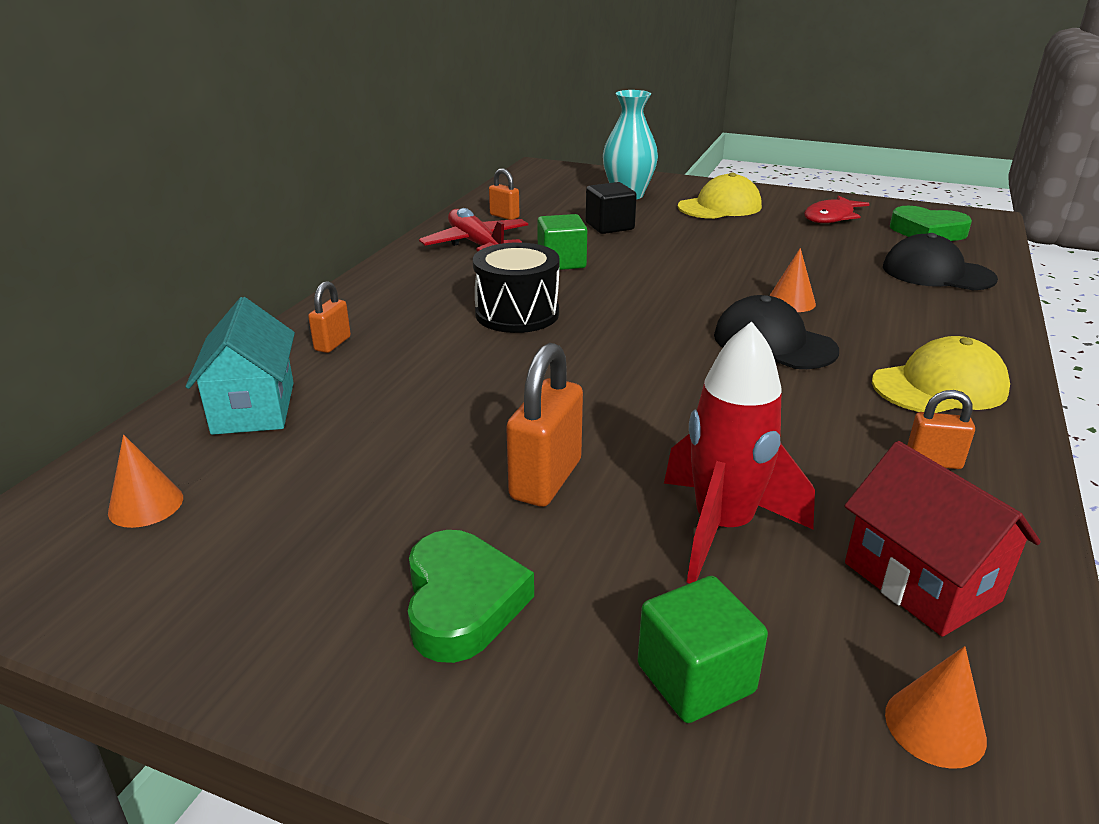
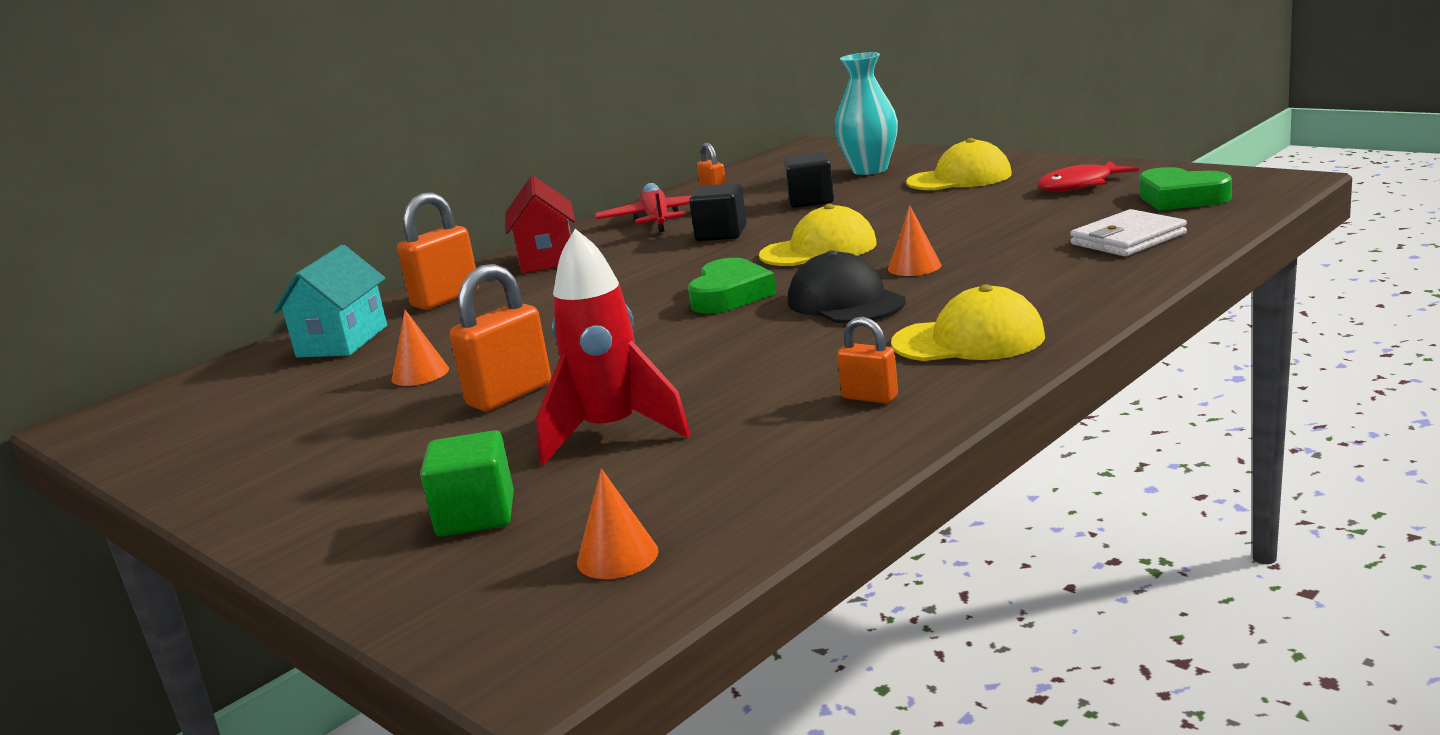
camera: 25 degrees right, 10 degrees down
(146, 505) = (215, 397): orange cone -> orange cone (420, 374)
(332, 344) = (446, 299): orange padlock -> orange padlock, size x1.75
(462, 603) = (364, 463): green heart -> green heart (730, 295)
(517, 314) = (627, 277): black drum -> none
(561, 262) = (721, 234): green cube -> black cube
(679, 282) = (819, 250): none -> yellow cap
(921, 582) = (732, 476): red house -> red house (547, 259)
(937, 273) = (1127, 239): black cap -> white wallet

